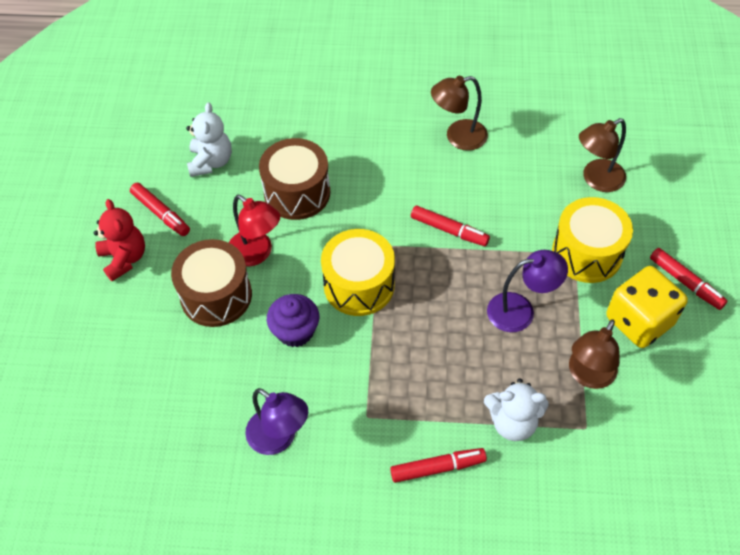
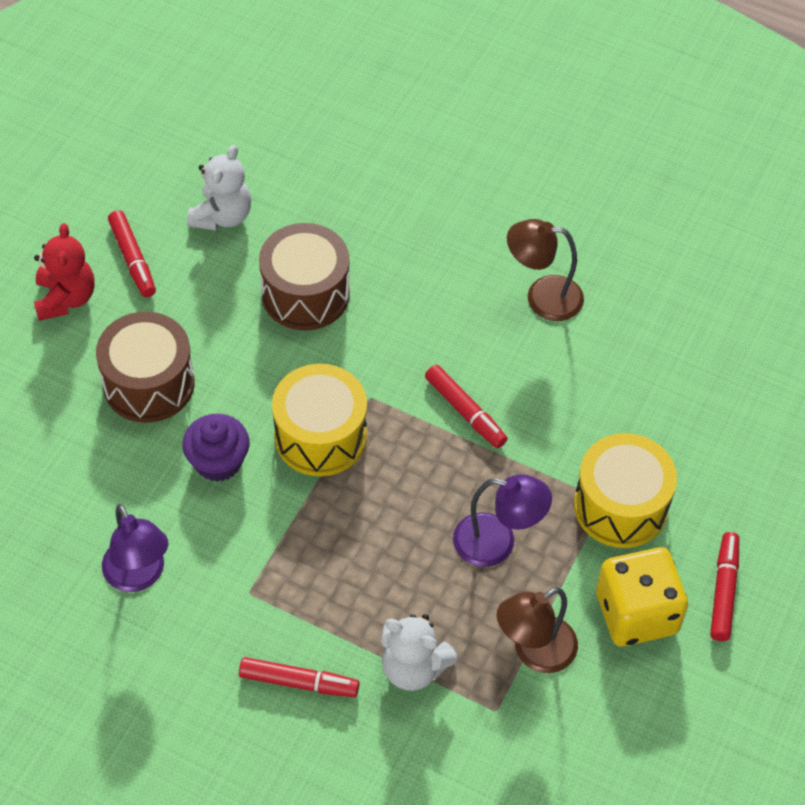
camera: 20 degrees right, 0 degrees up
(257, 254) = (220, 351): red lamp -> none
(596, 179) = (688, 418): brown lamp -> none
(685, 282) = (724, 591): red marker -> red marker turned 150 degrees counterclockwise

